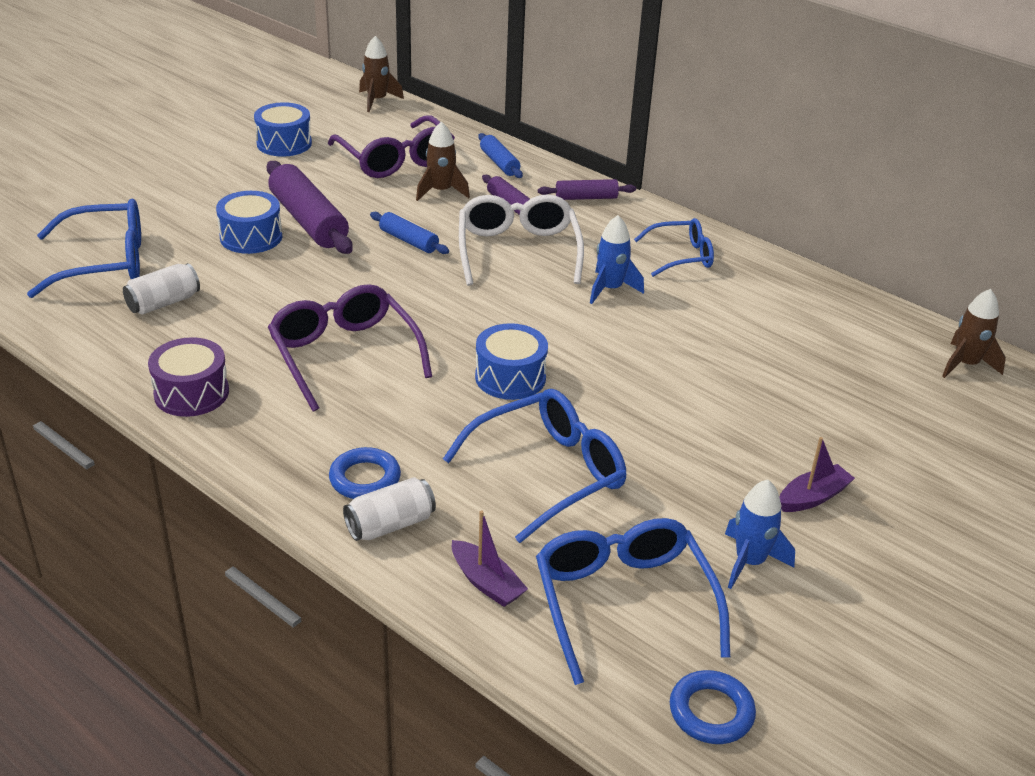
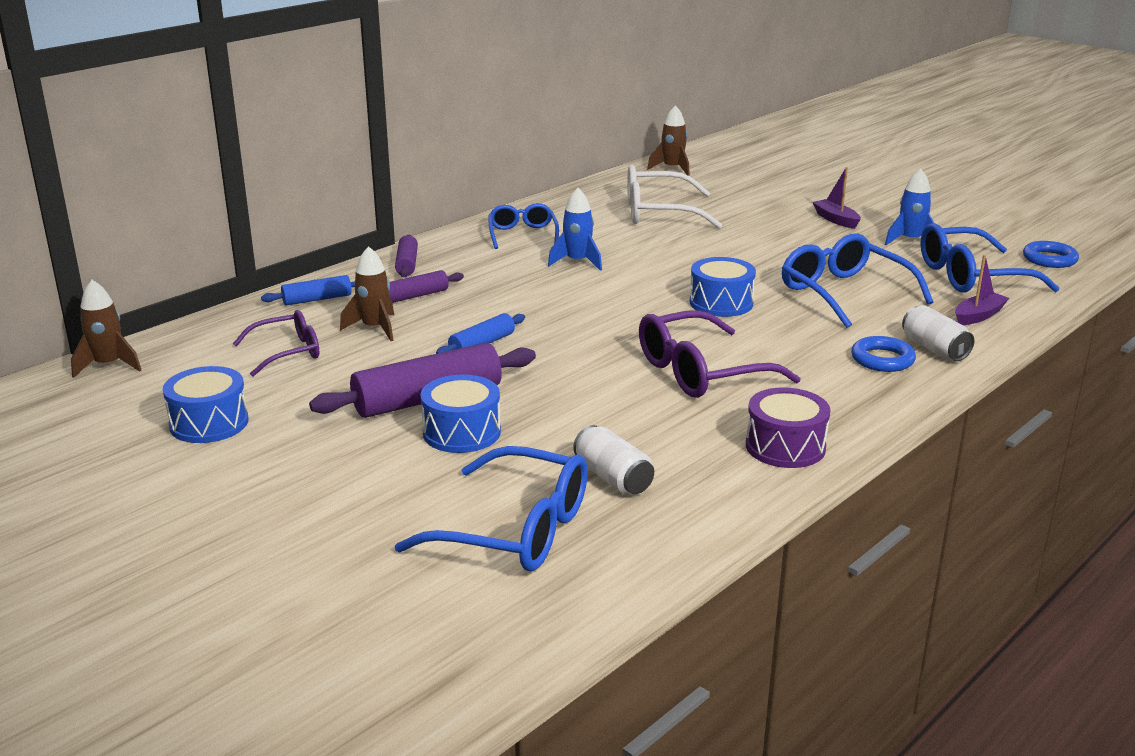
camera: 85 degrees left, 10 degrees down
(105, 262) = (515, 530): blue glasses -> blue glasses turned 120 degrees clockwise
(396, 160) = (287, 352): purple glasses -> purple glasses, size x0.62
(518, 251) = (507, 295): white glasses -> white glasses (658, 213)

